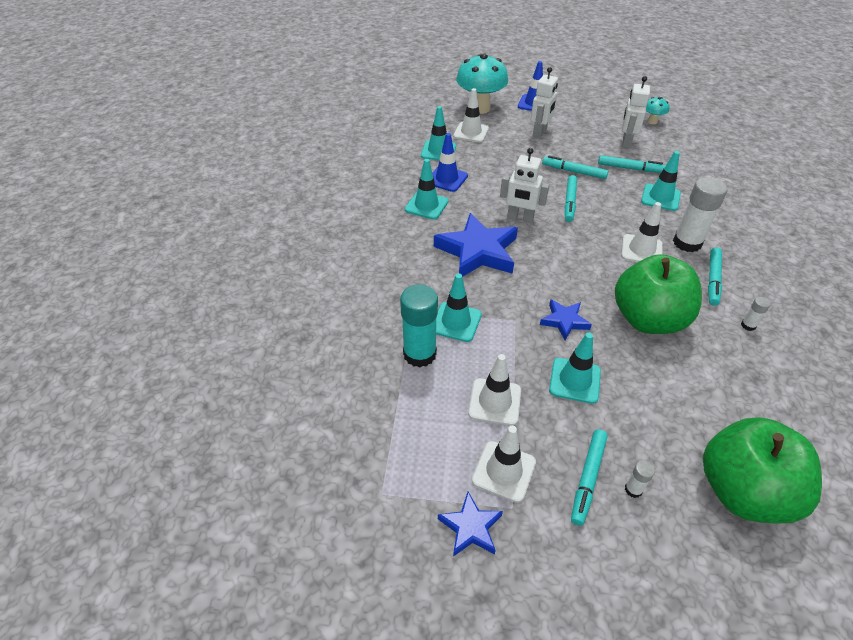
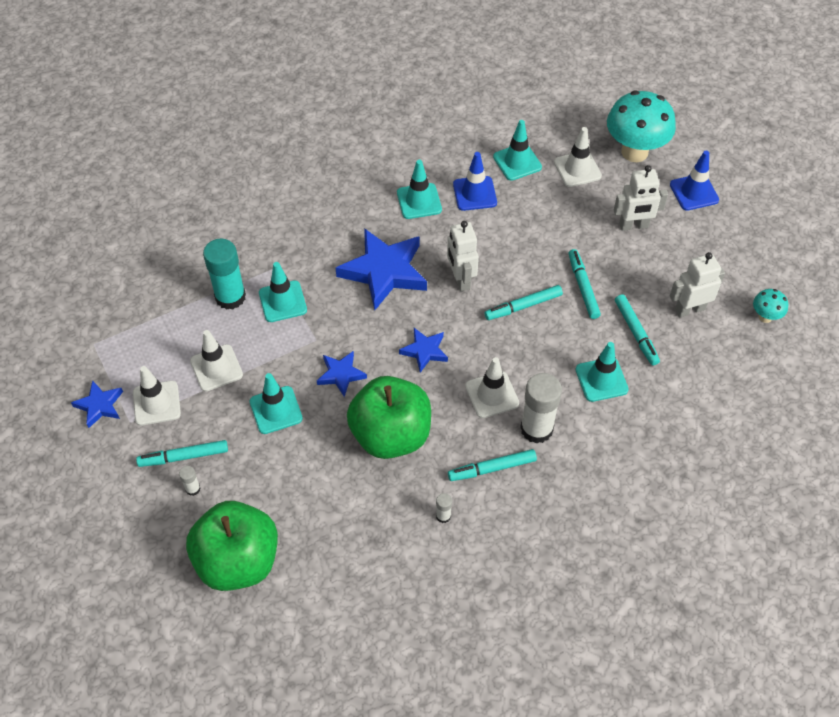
camera: 55 degrees right, 10 degrees up
(575, 265) = (424, 351): none -> blue star

